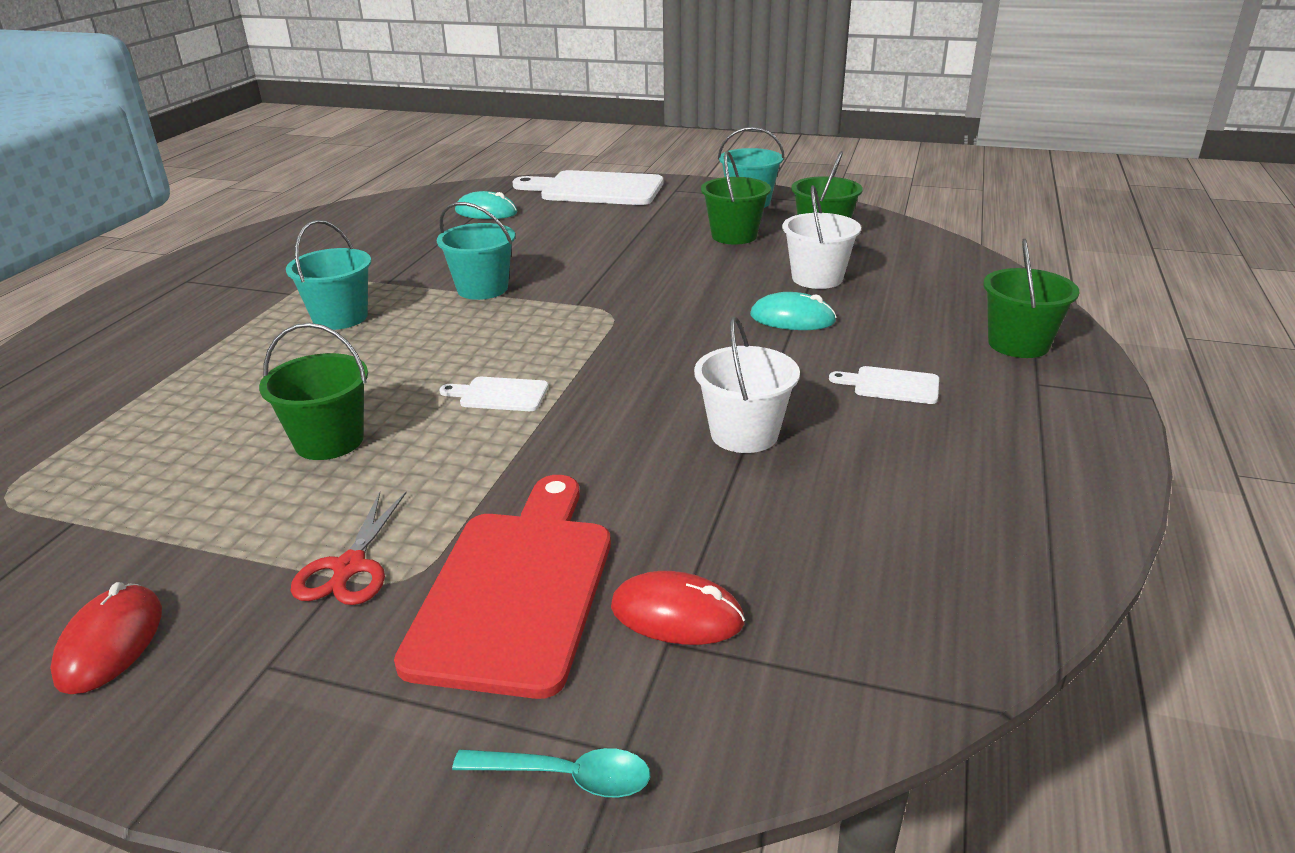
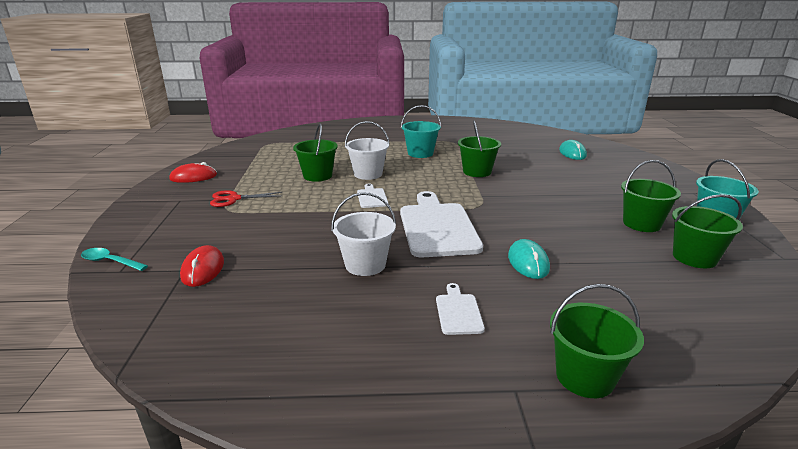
camera: 70 degrees right, 5 degrees down
(482, 289) = (477, 172): turquoise bucket -> green bucket
(516, 589) = (220, 231): red cutting board -> none
(566, 777) = (110, 262): turquoise spoon -> turquoise spoon turned 120 degrees clockwise
(596, 189) = (651, 171): white cutting board -> white cutting board (437, 227)
(817, 278) = (607, 264): white bucket -> white bucket (368, 174)

